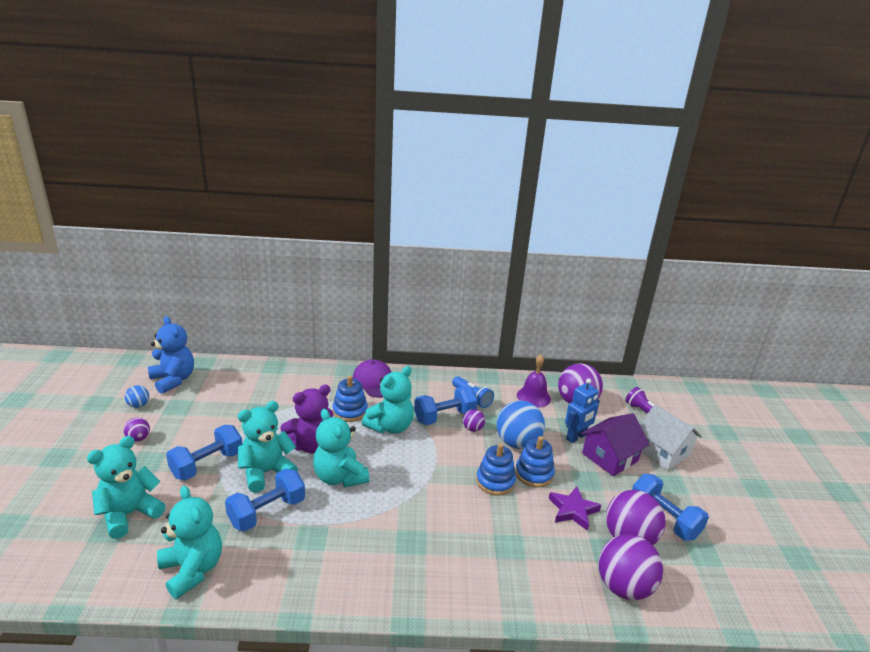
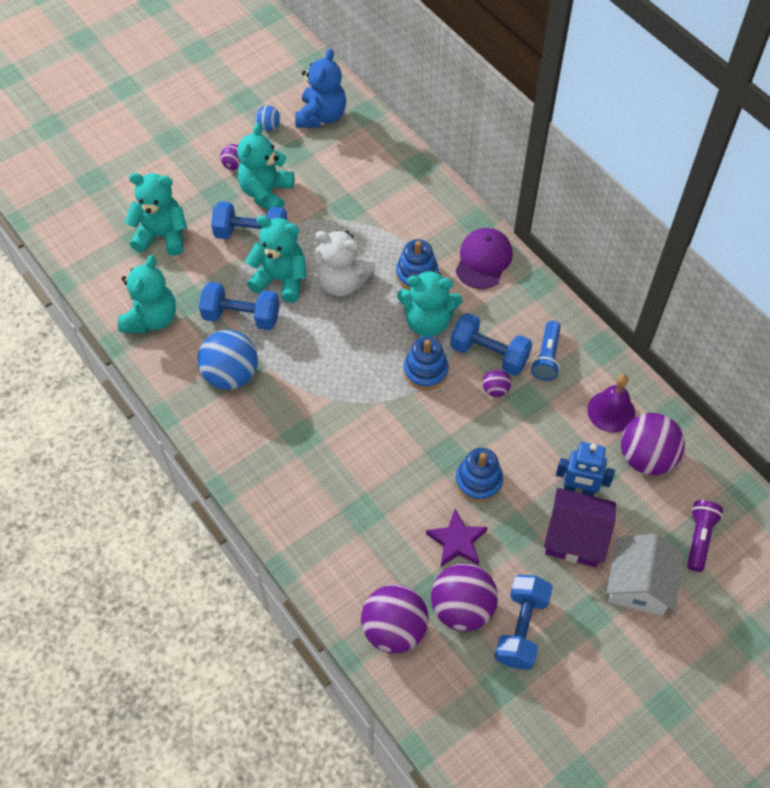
camera: 55 degrees right, 30 degrees up
(311, 445) = (342, 282): purple teddy bear -> white teddy bear
(339, 477) = (324, 333): turquoise teddy bear -> turquoise teddy bear (266, 193)
(495, 481) = (435, 455): blue stacking toy -> blue stacking toy (425, 371)
(517, 443) = (513, 441): blue ball -> blue ball (231, 375)

